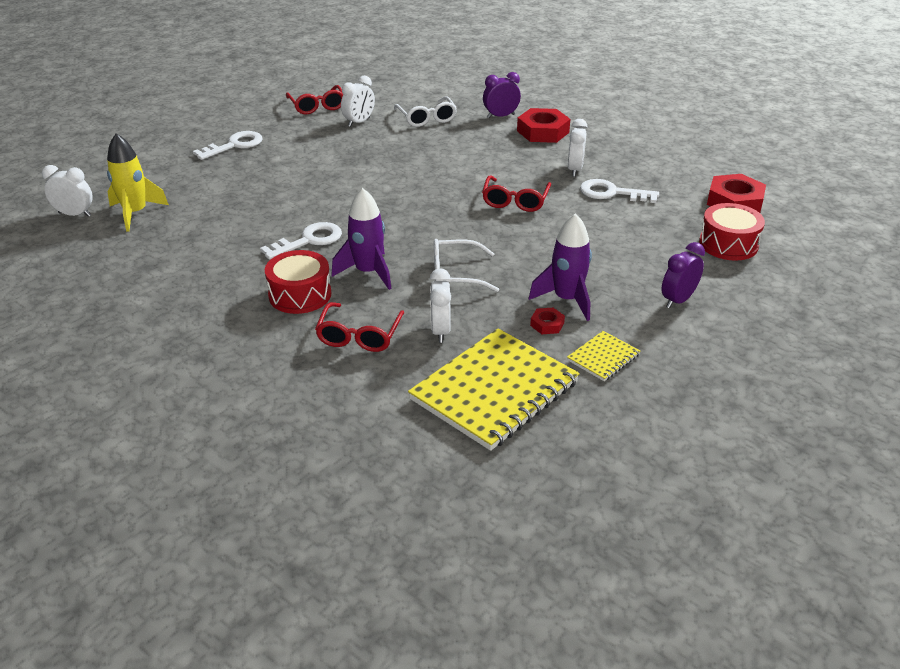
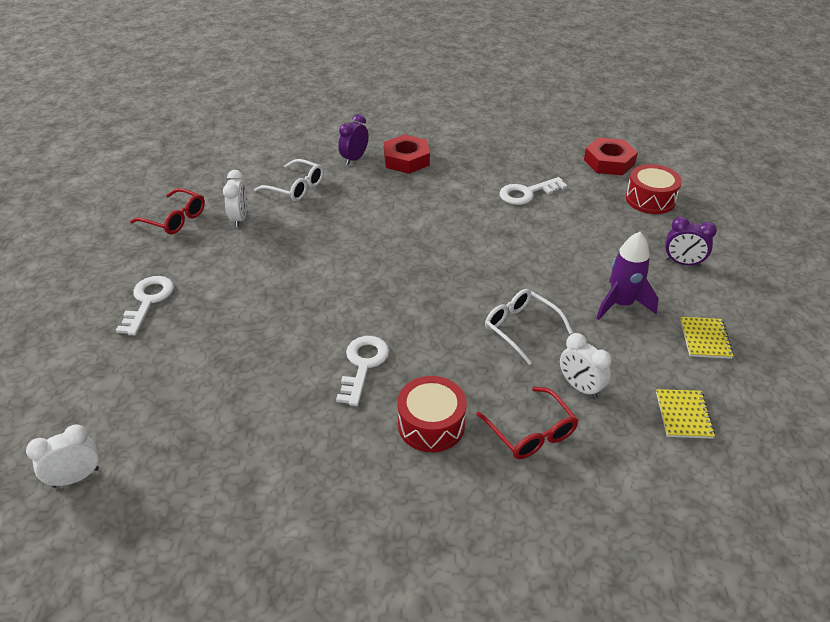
camera: 40 degrees left, 5 degrees up
(135, 213) = (148, 435): yellow rocket -> none
(368, 272) = (455, 367): purple rocket -> none
(455, 274) = (520, 328): white glasses -> white glasses turned 90 degrees clockwise
(494, 391) = (683, 415): yellow notebook -> yellow notebook, size x0.45
(515, 201) = (472, 235): red glasses -> none
(547, 324) = (637, 334): red nut -> none
(575, 170) = (475, 184): white clock -> none
(678, 300) = (682, 263): purple clock -> purple clock turned 75 degrees counterclockwise

